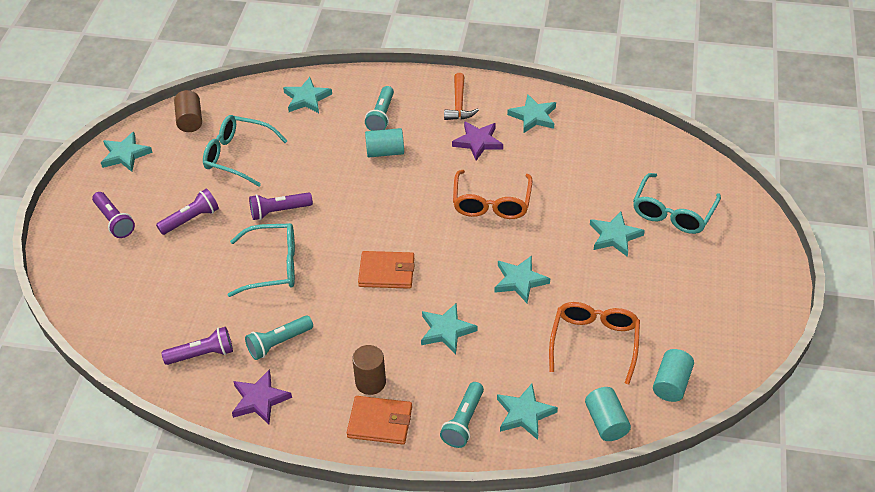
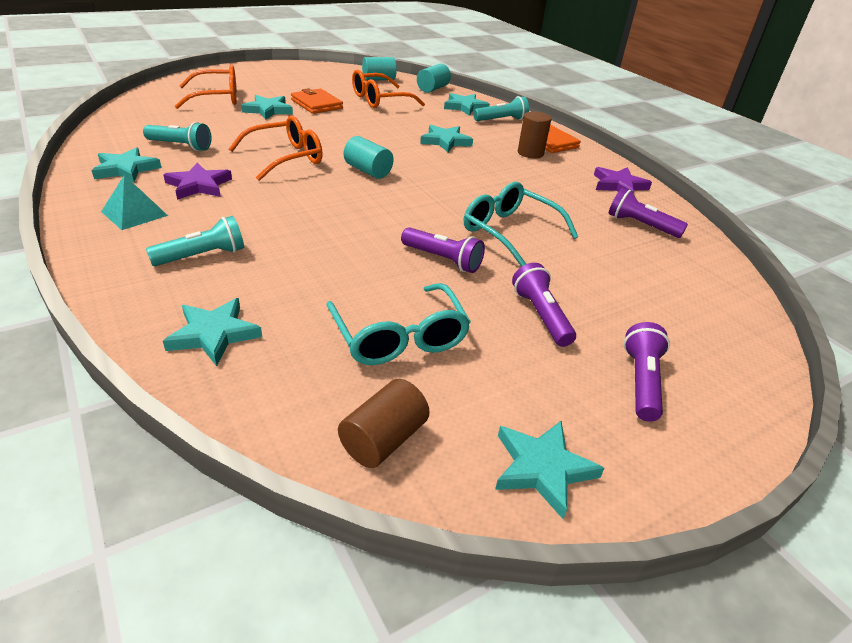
camera: 135 degrees left, 10 degrees down
(191, 219) = (541, 315): purple flashlight -> purple flashlight turned 60 degrees clockwise
(278, 343) = (568, 197): turquoise flashlight -> turquoise flashlight (180, 146)
(385, 152) = (270, 230): turquoise cylinder -> turquoise cylinder (368, 171)
(387, 272) = (429, 178): orange wallet -> orange wallet (316, 104)
(459, 104) = (134, 213): orange hammer -> turquoise pyramid
(520, 281) = (360, 129): turquoise star -> none
(673, 212) = (216, 98): turquoise glasses -> orange glasses

